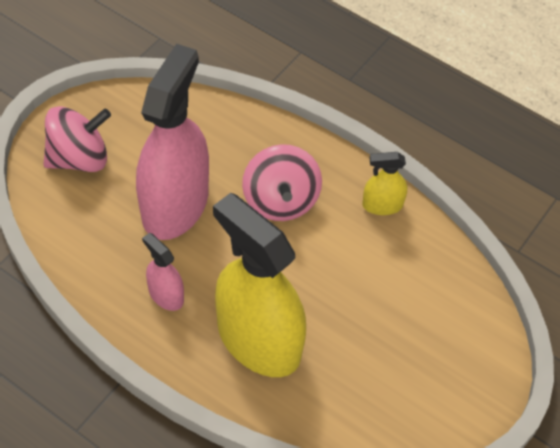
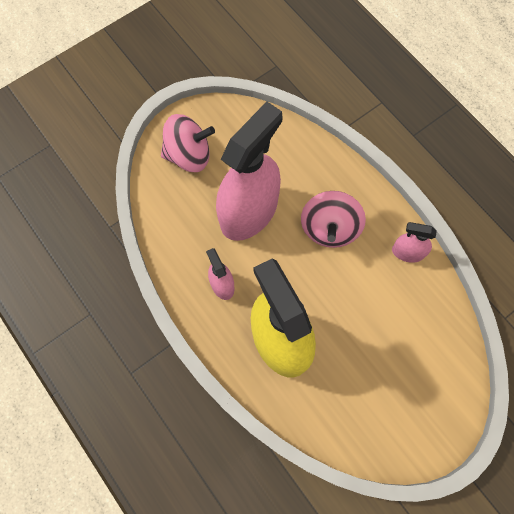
camera: 20 degrees right, 15 degrees up
(382, 205) = (407, 252): yellow spray bottle -> pink spray bottle

